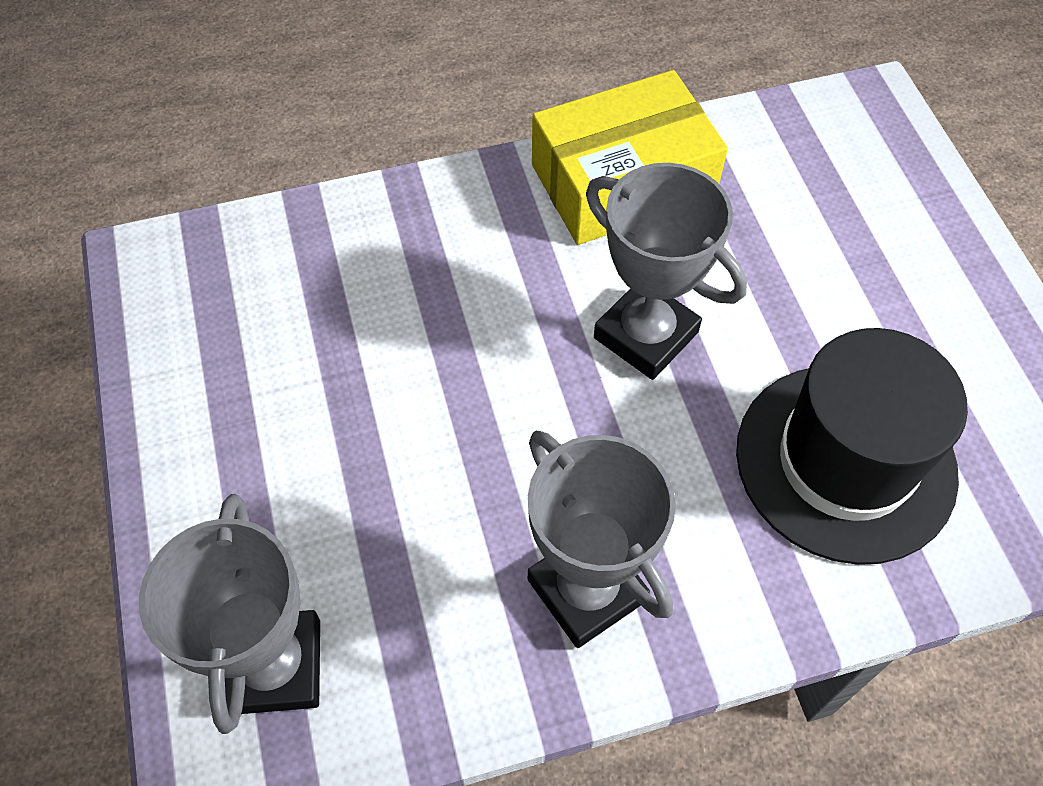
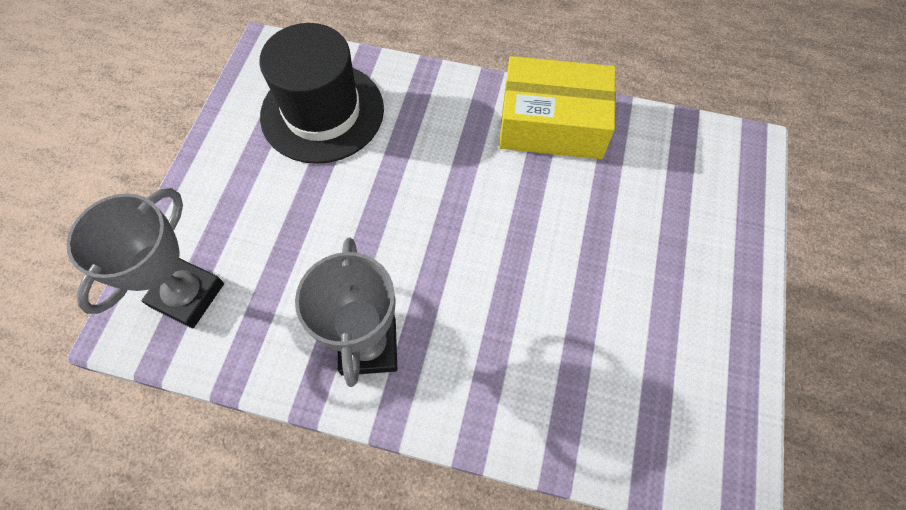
camera: 30 degrees right, 5 degrees up
(646, 335) = (502, 220): grey trophy -> none
(845, 462) = (570, 357): black hat -> black hat (322, 112)

